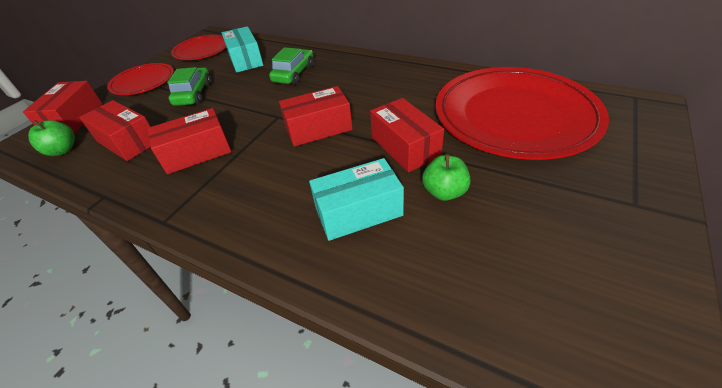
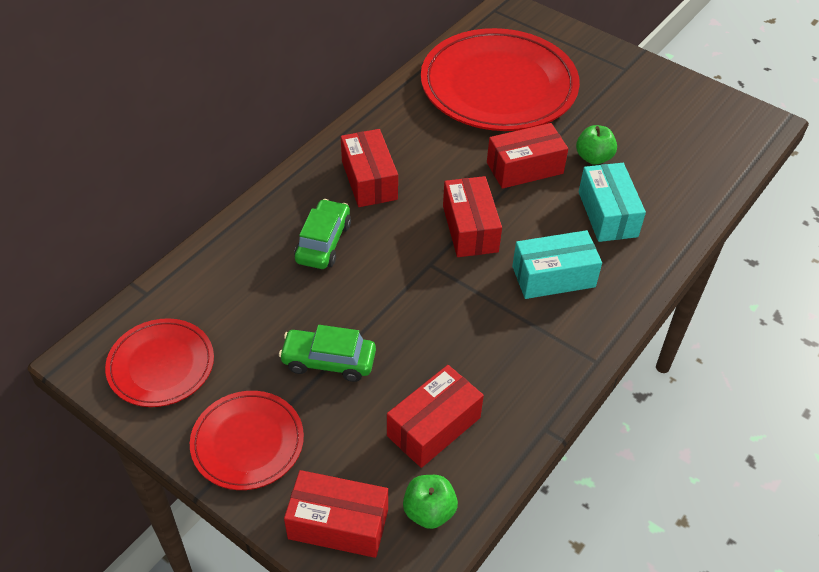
camera: 85 degrees left, 5 degrees up
(197, 153) = (484, 343): red box -> red box (369, 180)
(245, 60) = (241, 299): turquoise box -> turquoise box (553, 276)
(294, 74) = (323, 242): green car -> green car turned 75 degrees clockwise

